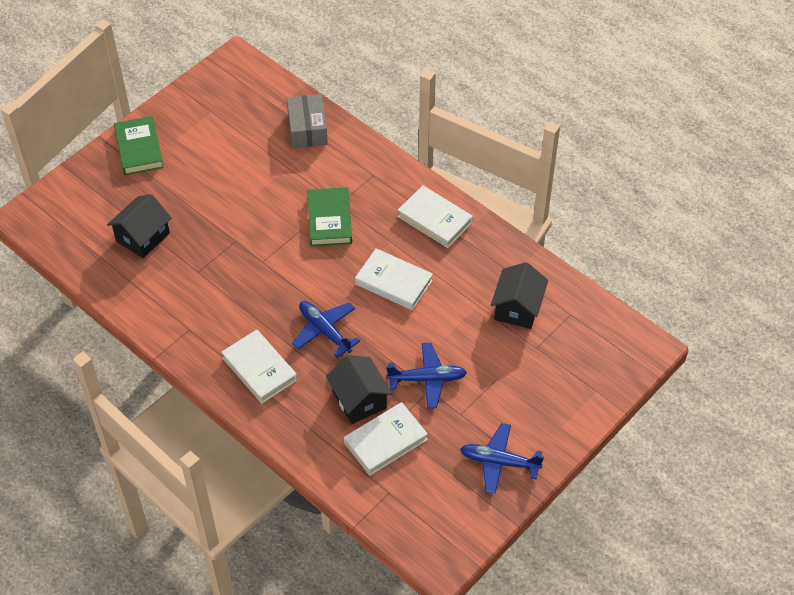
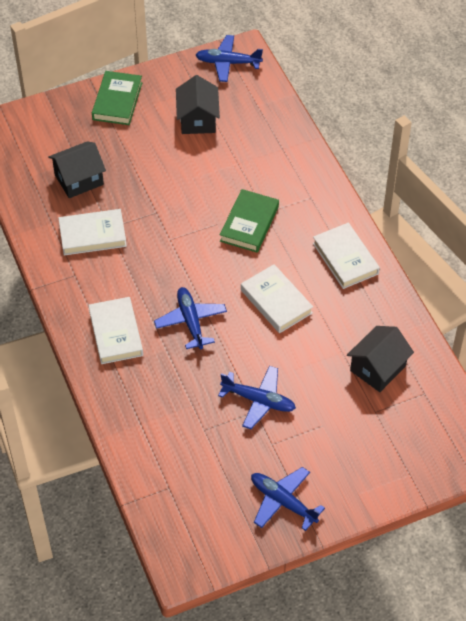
camera: 25 degrees right, 0 degrees up
(227, 76) = (228, 63): none -> blue plane
(307, 129) = (274, 135): grey box -> none
(359, 400) = (188, 395): black house -> black house (198, 119)
(385, 441) = (191, 441): white book -> white book (92, 235)

